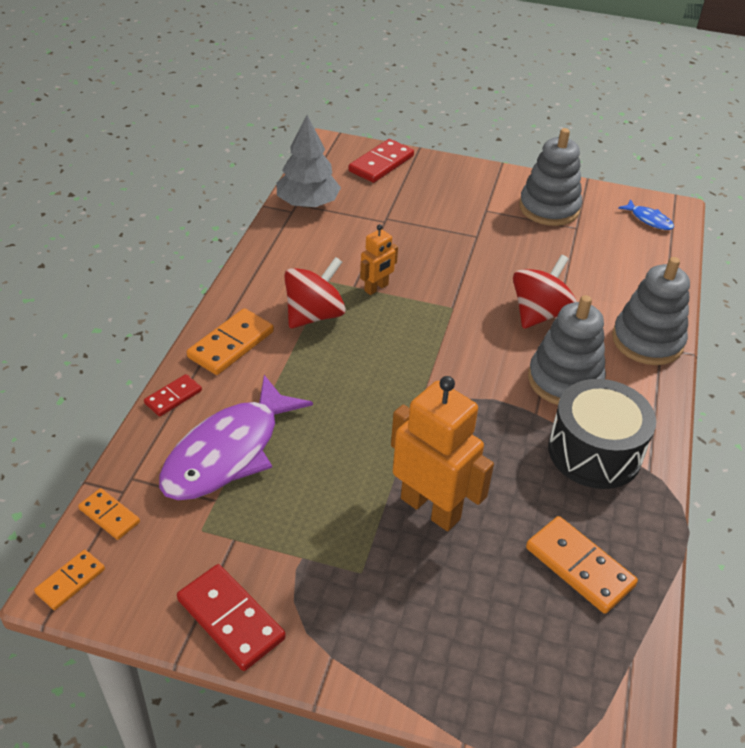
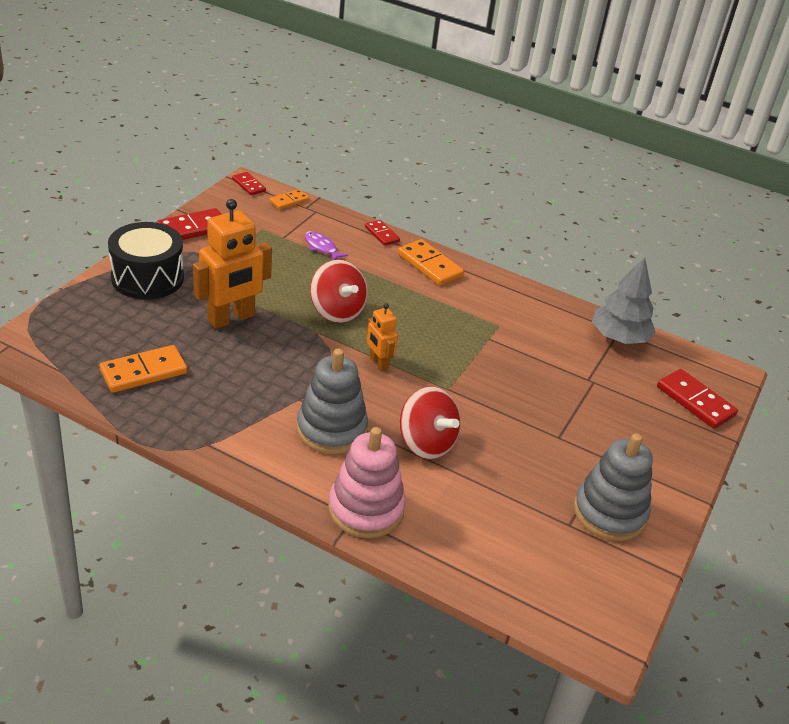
camera: 100 degrees right, 5 degrees down
(70, 581) = (248, 185): orange domino -> red domino
(228, 452) = (321, 247): purple fish -> purple fish, size x0.43
(314, 315) = (455, 309): red spinning top -> red spinning top (337, 311)
(376, 288) = (484, 350): orange robot -> orange robot (378, 362)
(594, 452) = (243, 418): black drum -> black drum (147, 278)
(647, 341) = (366, 509): grey stacking toy -> pink stacking toy
(649, 219) = (582, 603): blue fish -> none

